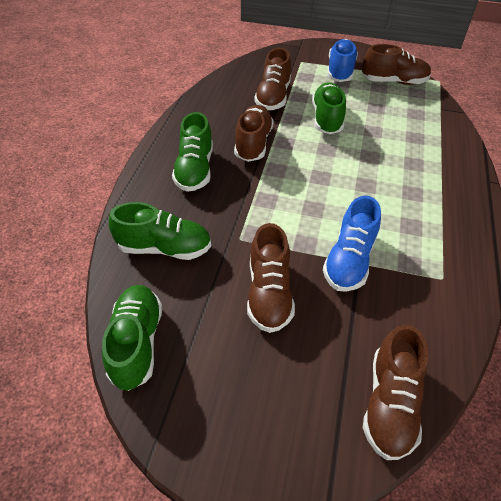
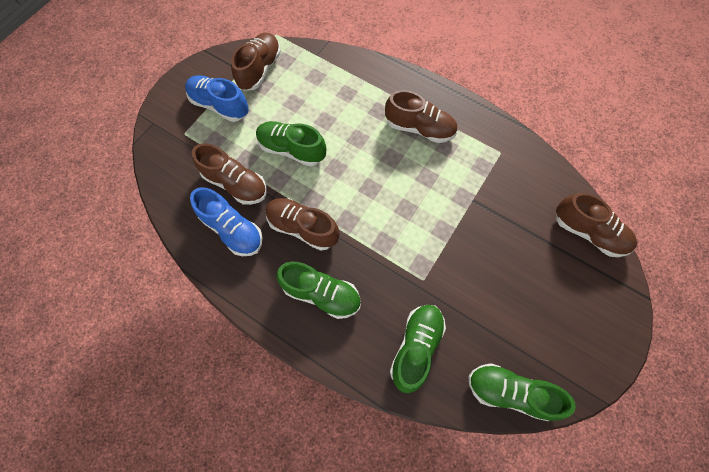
camera: 70 degrees left, 20 degrees up
(269, 293) = (485, 276): brown shoe -> brown shoe (419, 128)
(349, 260) = (468, 205): blue shoe -> blue shoe (233, 229)

